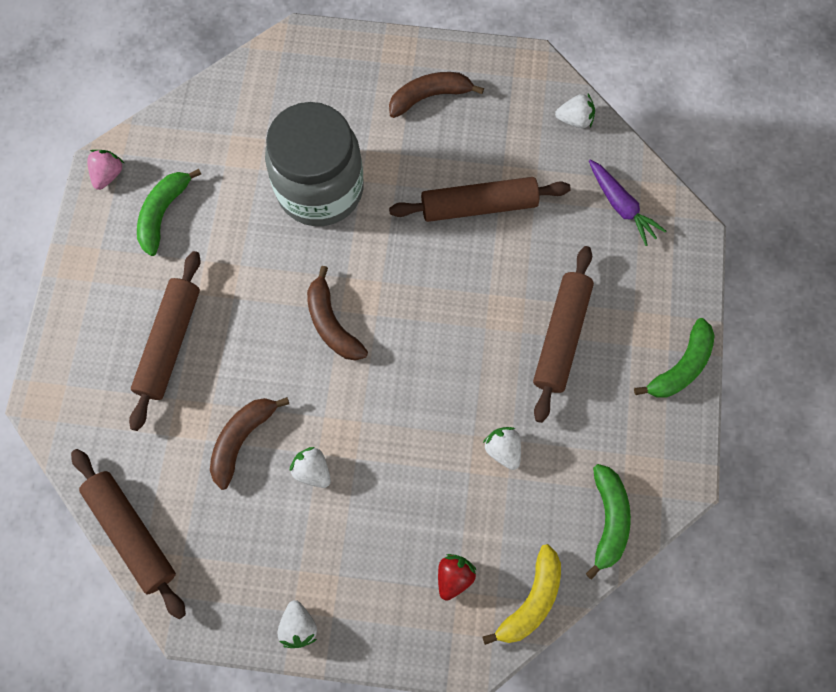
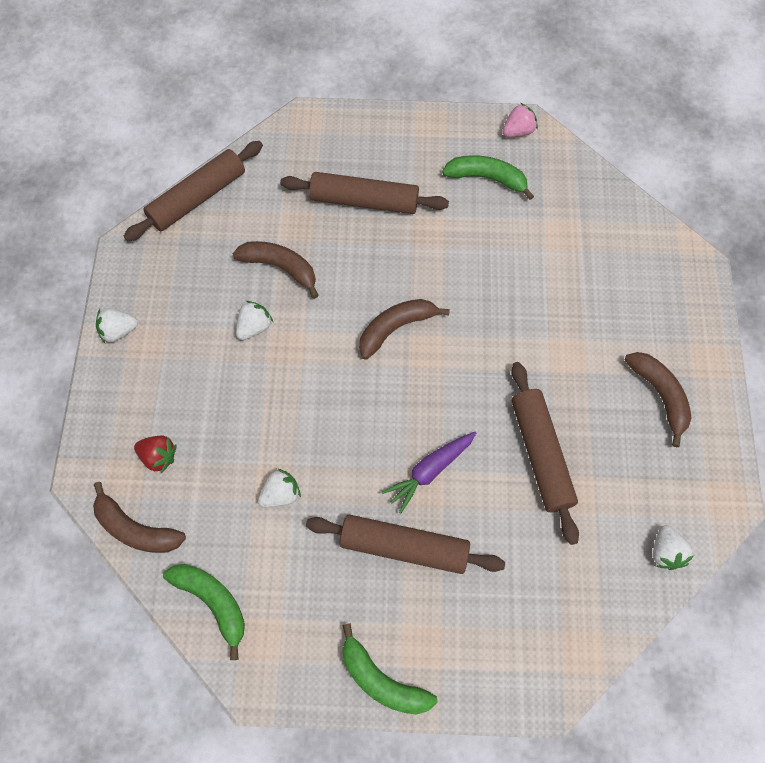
camera: 85 degrees right, 5 degrees down
(108, 175) = (518, 131): pink strawberry -> pink strawberry turned 45 degrees counterclockwise
(320, 189) = (534, 303): grey jar -> none
(530, 600) = (136, 528): yellow banana -> brown banana
(608, 520) = (213, 602): green banana -> green banana turned 135 degrees counterclockwise
(621, 206) = (566, 609): purple carrot -> purple carrot (429, 471)

